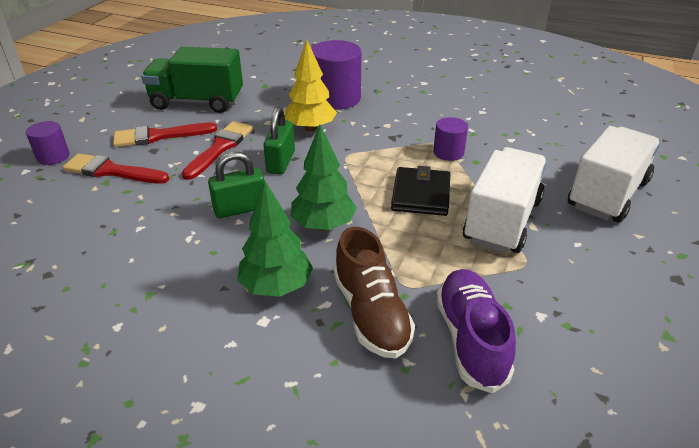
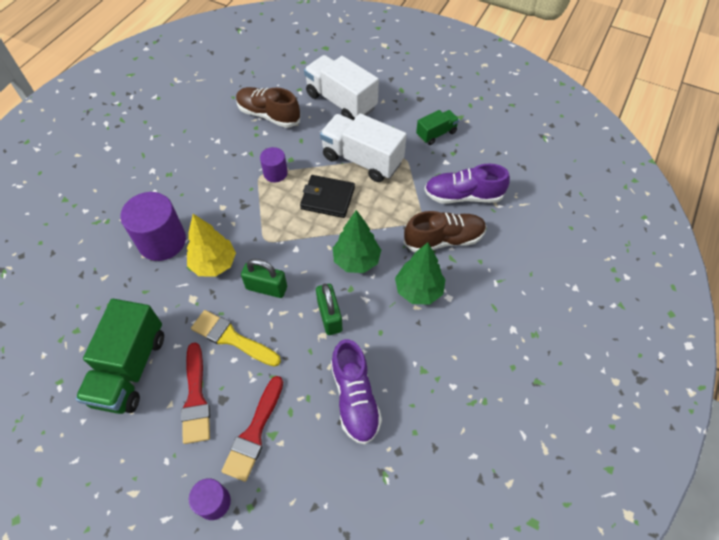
camera: 85 degrees left, 20 degrees up
(128, 235) = (355, 398): none -> purple shoe
(220, 148) = (232, 338): red brush -> yellow brush
(542, 139) = (268, 115): none -> brown shoe
(602, 301) = (436, 134): none -> green truck

